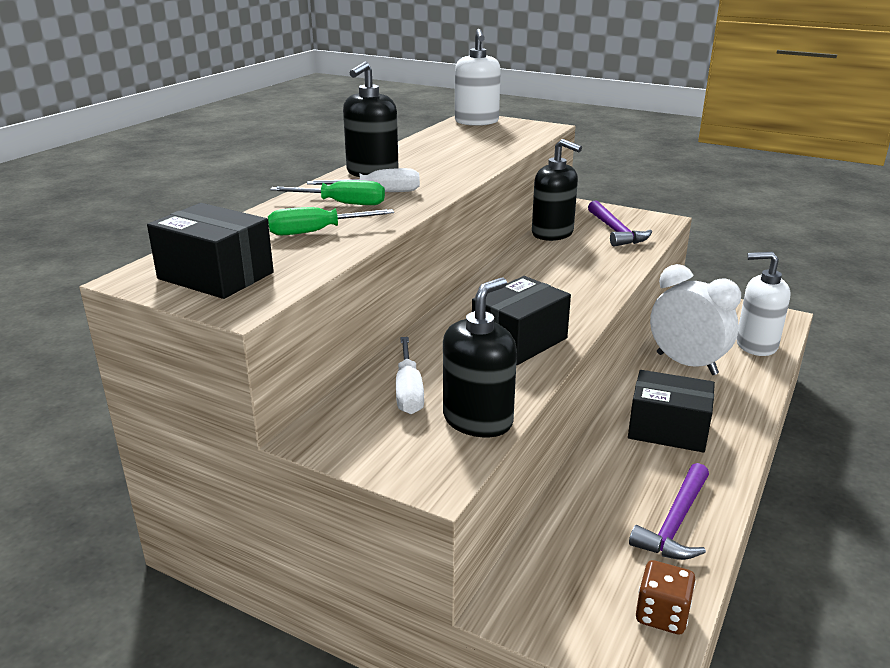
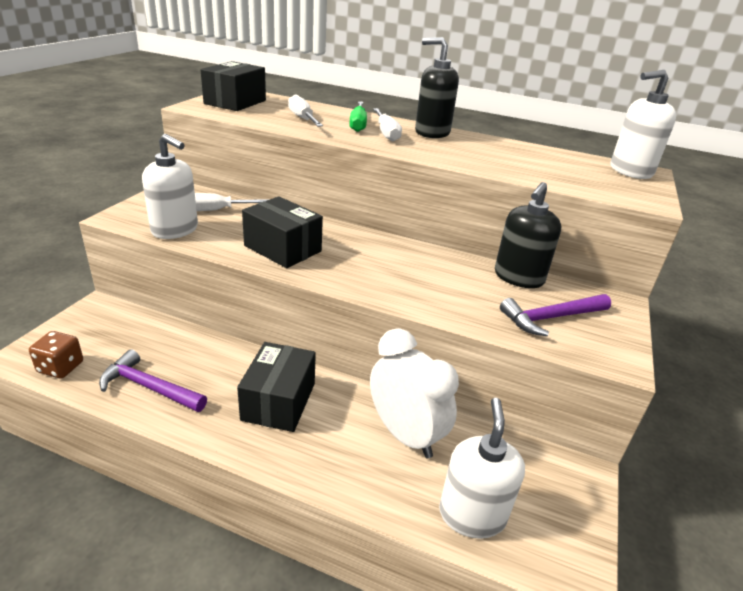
camera: 80 degrees right, 5 degrees up
(315, 232) = (302, 119): green screwdriver -> white screwdriver
(478, 420) = (175, 230): black soap dispenser -> white soap dispenser
(686, 364) = (405, 434): white clock -> white clock turned 75 degrees counterclockwise

